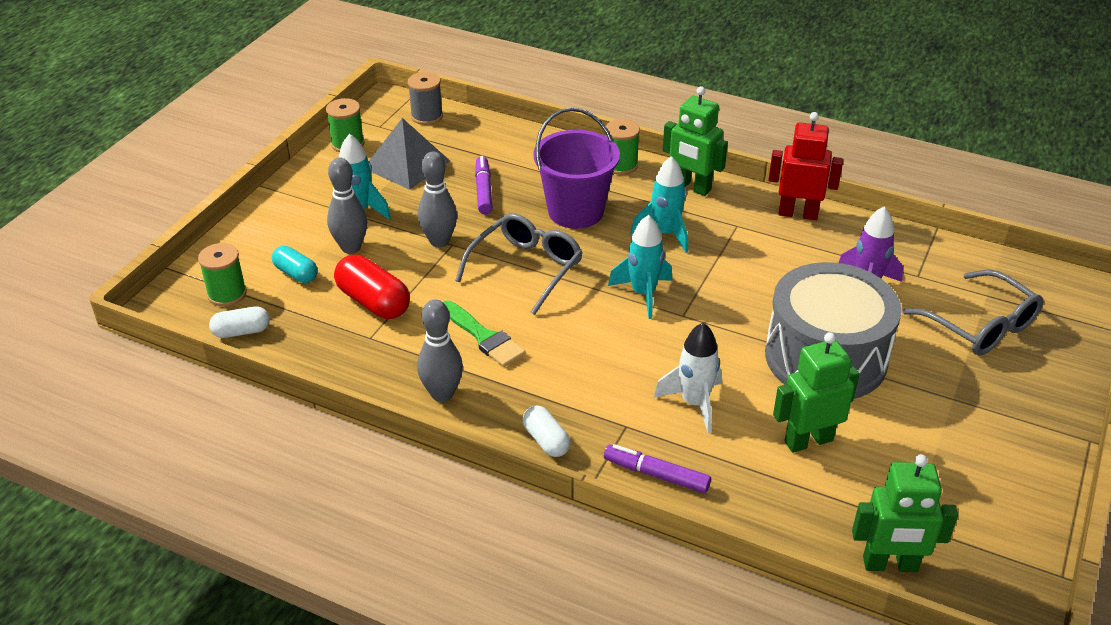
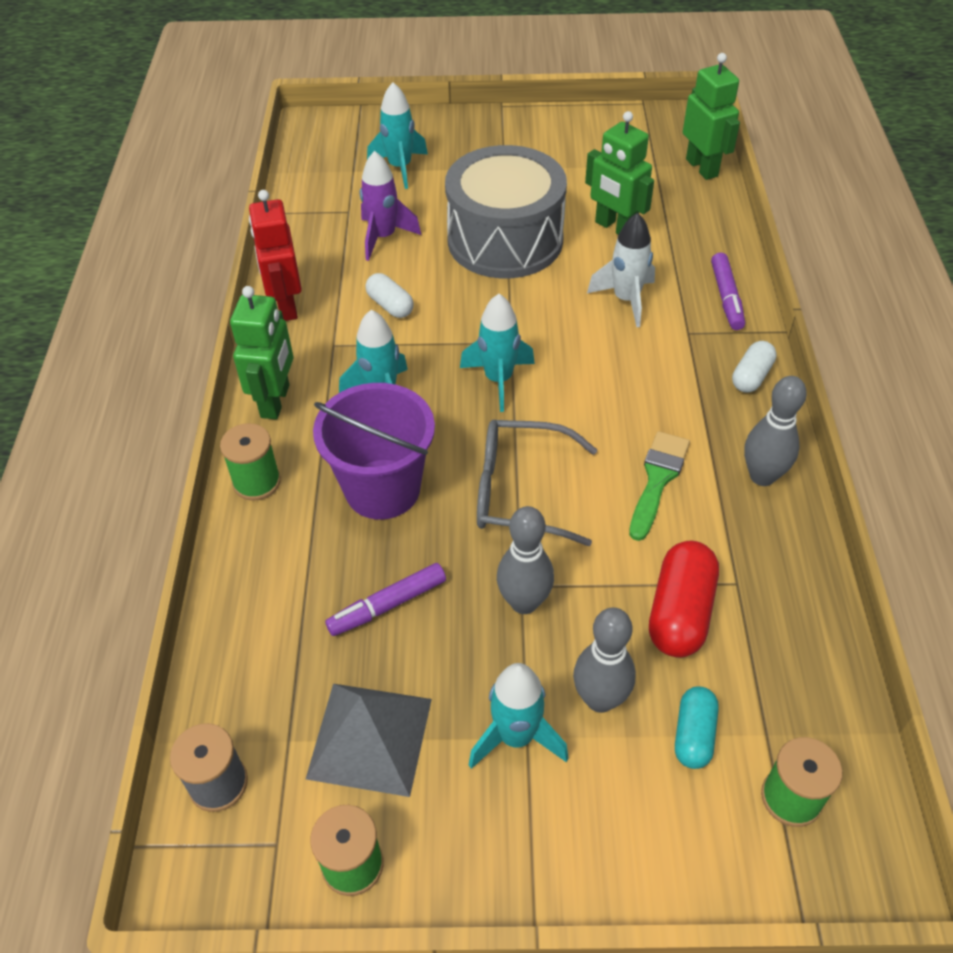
camera: 115 degrees left, 10 degrees up
(241, 331) = (836, 728): white capsule -> white capsule (390, 305)
(980, 326) = (400, 168): grey glasses -> turquoise rocket

